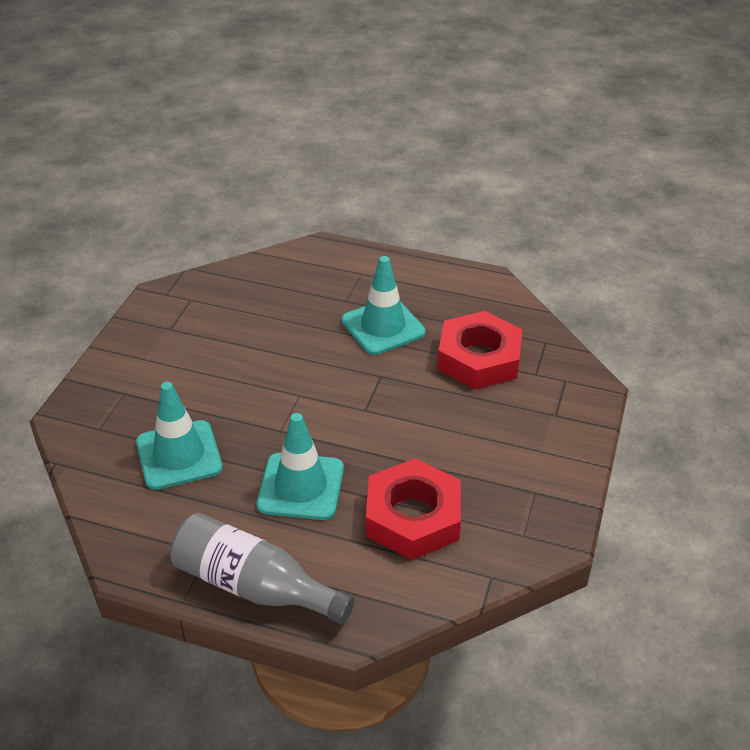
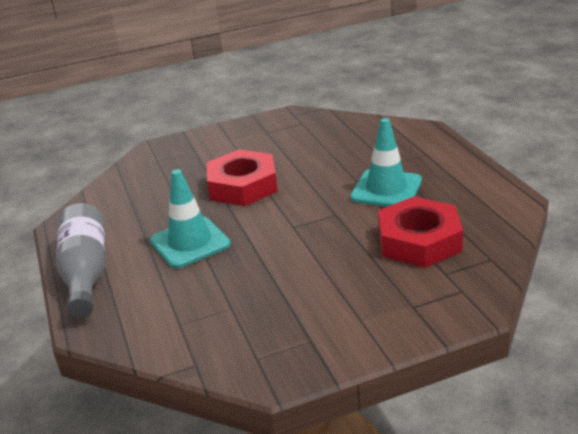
camera: 55 degrees right, 10 degrees down
(179, 455) = (166, 191): turquoise traffic cone -> none
(413, 517) = (214, 299): red nut -> red nut (243, 186)

